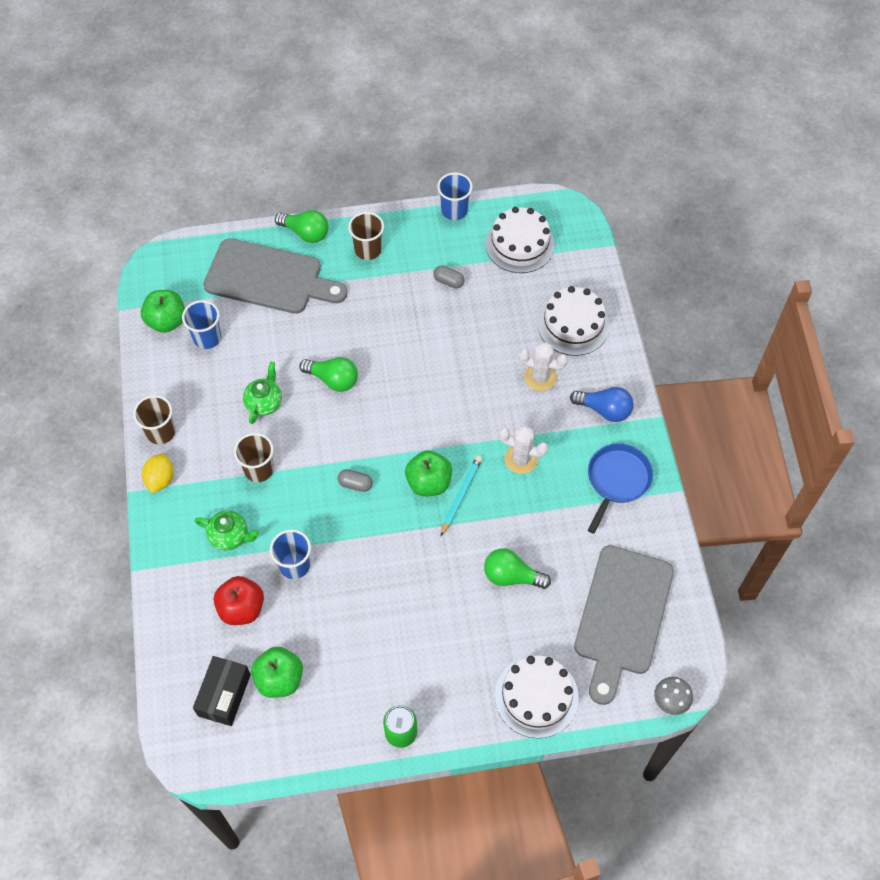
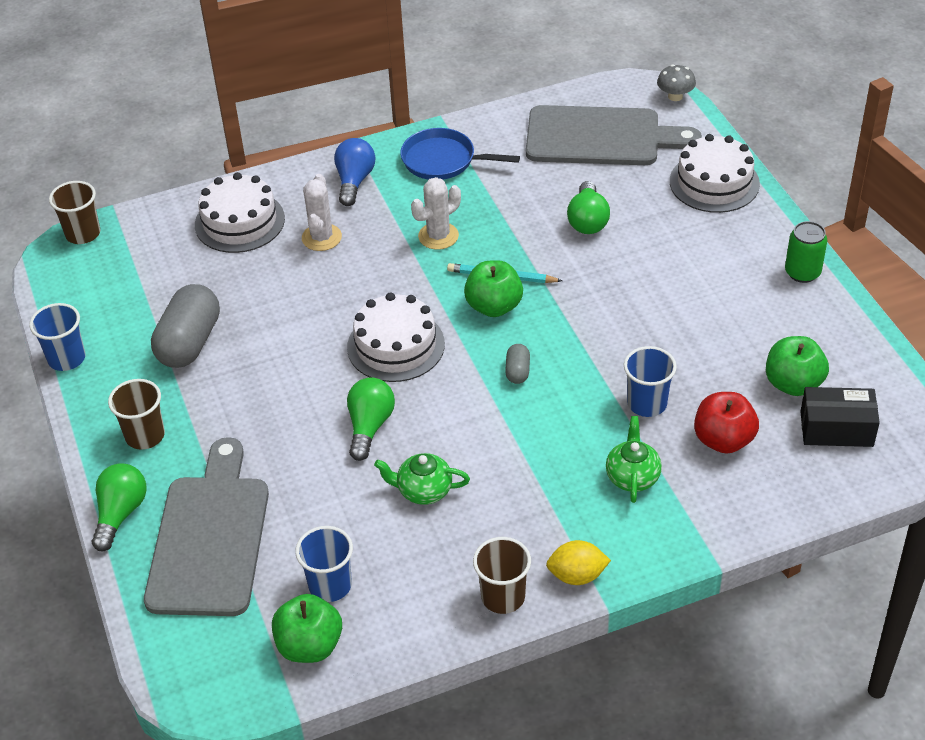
camera: 100 degrees left, 15 degrees down
(259, 469) = (527, 471): brown cup -> brown cup (83, 234)
(448, 281) = (189, 342): grey capsule -> grey capsule, size x2.16
(520, 244) = (120, 286): white cake -> white cake (396, 345)
(521, 459) = (438, 236): white cactus -> white cactus turned 45 degrees clockwise

